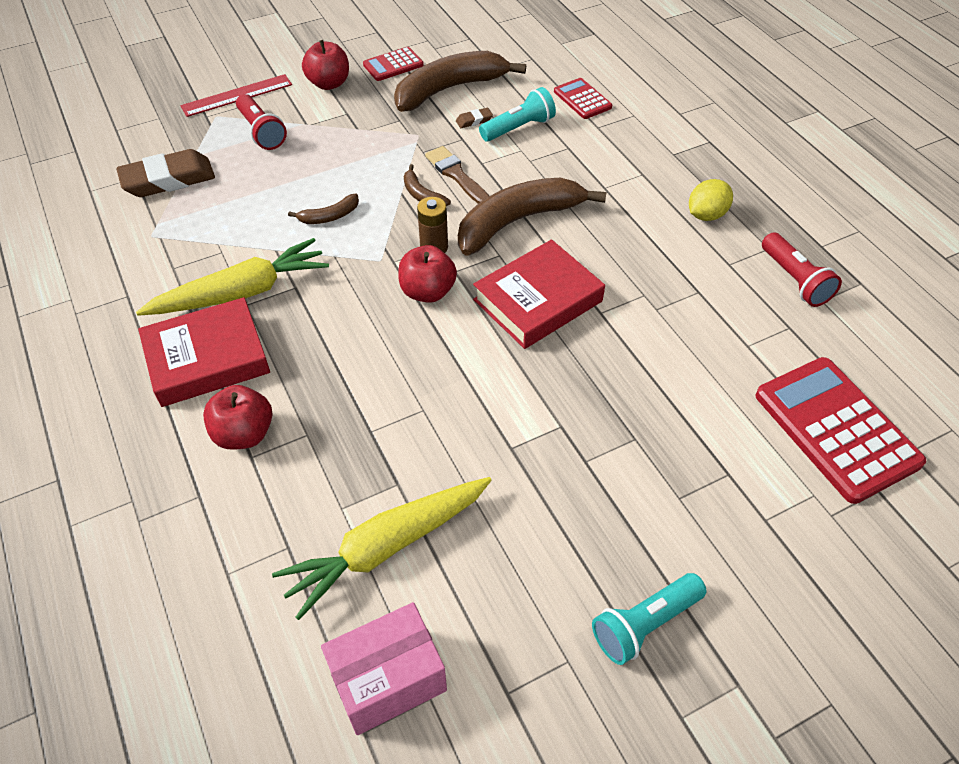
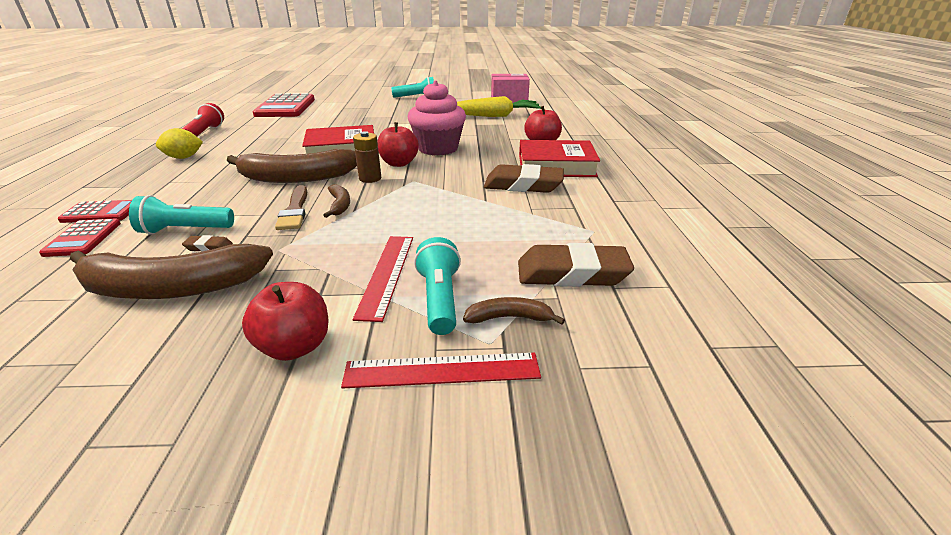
camera: 155 degrees left, 20 degrees down
(241, 292) = (523, 185): yellow carrot -> brown eraser
(261, 132) = (440, 299): red flashlight -> turquoise flashlight
(313, 139) = (386, 274): none -> red ruler
(329, 216) = (427, 209): brown banana -> brown banana (509, 318)
(393, 65) = (174, 350): red calculator -> red calculator (101, 213)
(403, 353) = (438, 148): none -> pink cupcake

